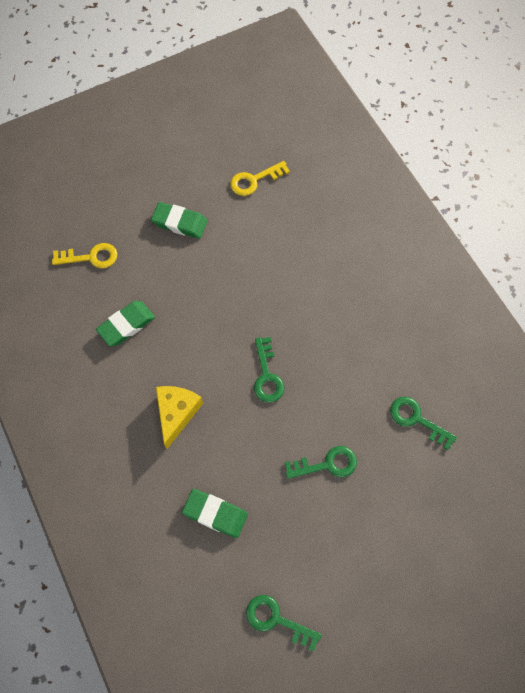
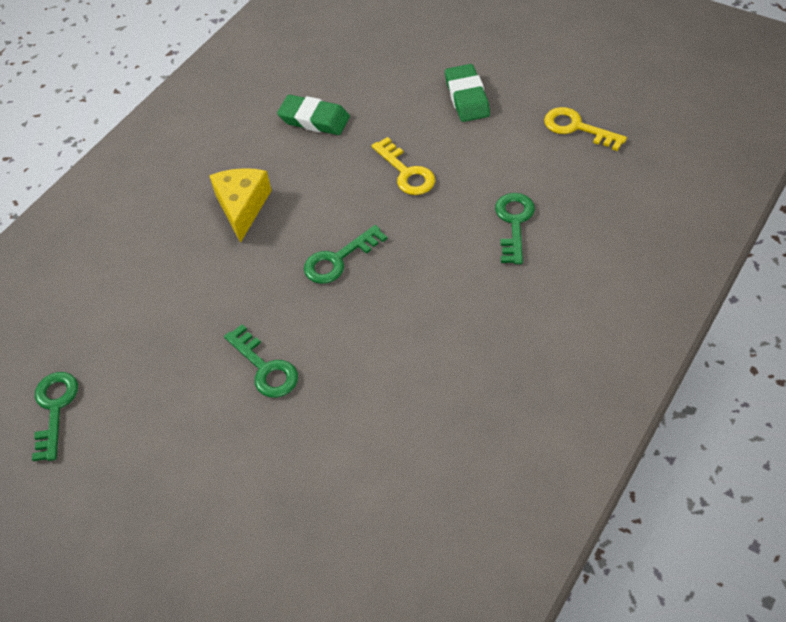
camera: 65 degrees right, 15 degrees down
(91, 257) = (370, 56): yellow key -> yellow key (406, 172)
(176, 413) = (242, 207): yellow cheese -> yellow cheese turned 75 degrees counterclockwise
(215, 514) = (148, 295): green eraser -> none
(416, 419) = (383, 434): green key -> green key (514, 223)

